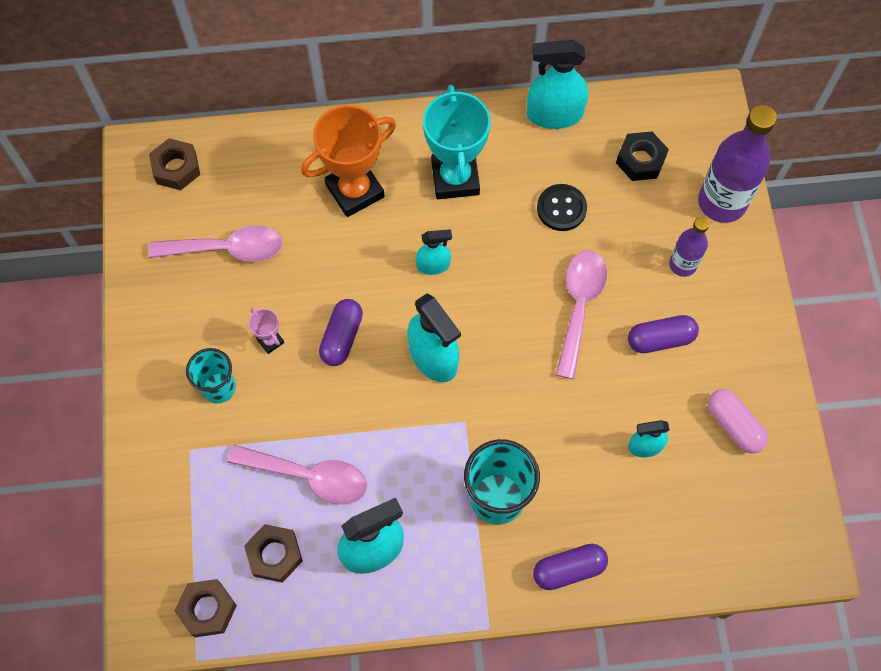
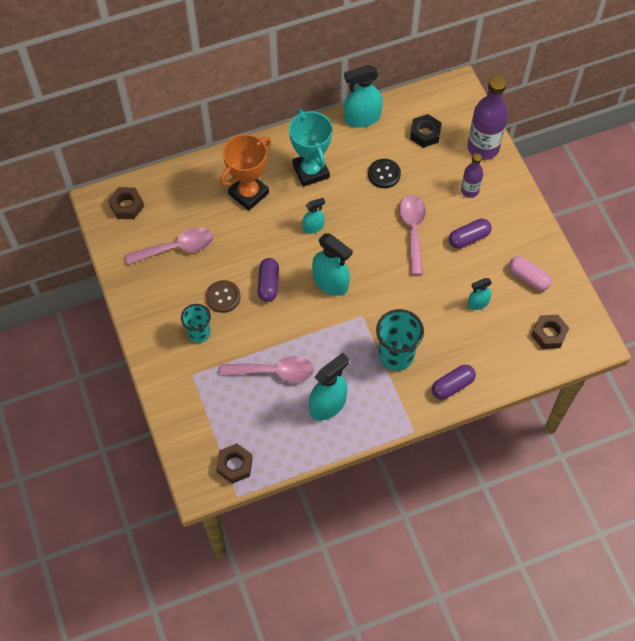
camera: 15 degrees left, 5 degrees down
(270, 341) = (223, 297): pink trophy -> brown button
(275, 555) = (267, 423): brown nut -> brown nut (549, 334)

